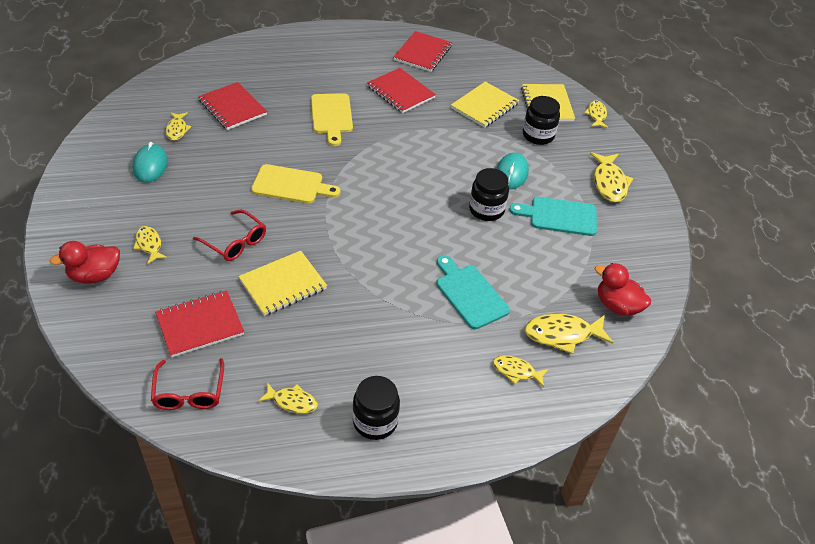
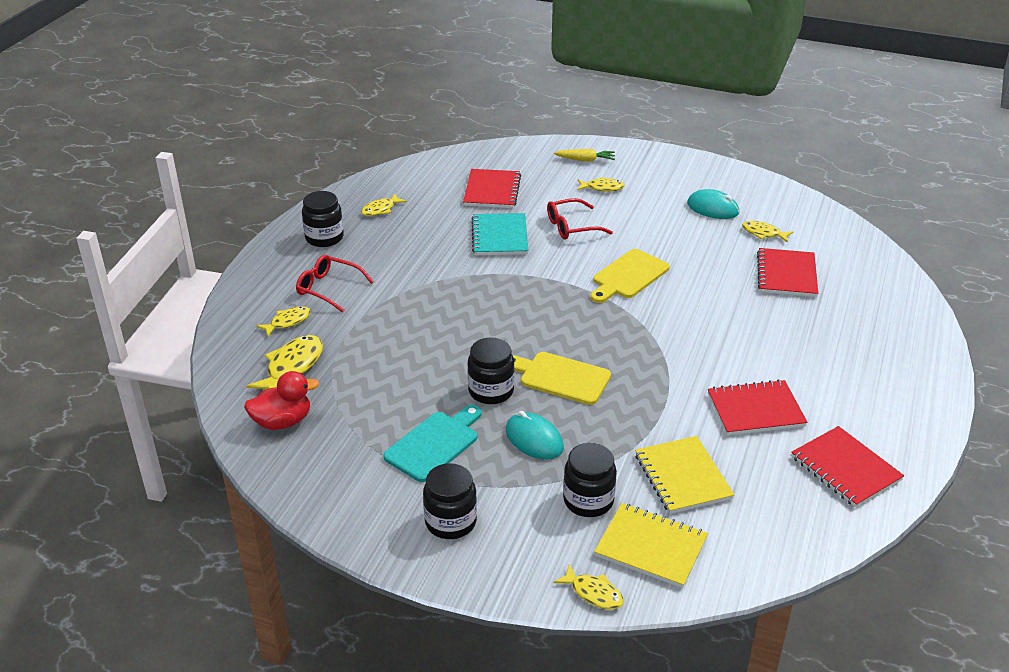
camera: 125 degrees right, 10 degrees down
(95, 275) = (586, 160): red duck -> yellow carrot
(189, 392) = (433, 173): red glasses -> red glasses (329, 288)
(232, 107) = (786, 274): red notebook -> red notebook turned 75 degrees counterclockwise
(283, 284) = (499, 236): yellow notebook -> turquoise notebook
(331, 116) = (733, 337): yellow cutting board -> yellow cutting board (561, 377)
(469, 294) = (392, 331): turquoise cutting board -> none
(609, 183) = (450, 522): yellow fish -> black jar

